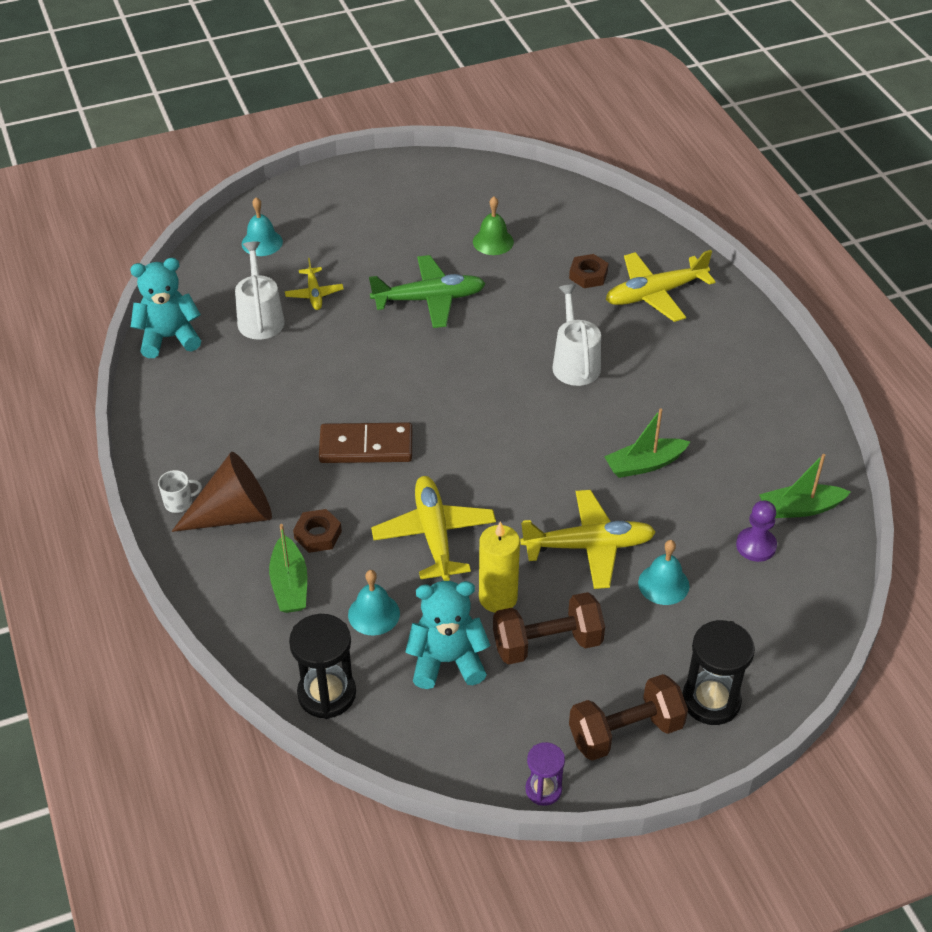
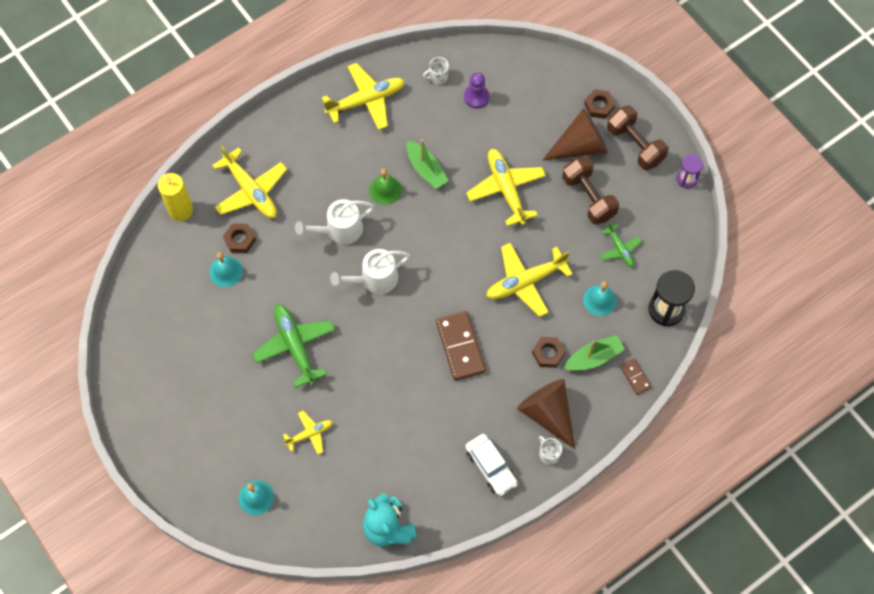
camera: 105 degrees left, 20 degrees up
(192, 442) = (491, 467): none -> white car
(240, 625) = (635, 377): none -> brown domino
(260, 318) = (348, 466): white watering can -> white watering can (375, 279)
(447, 661) = (620, 249): turquoise teddy bear -> green plane
(493, 241) = (214, 317): green bell -> green bell (385, 190)
(498, 598) = (563, 232): yellow candle -> yellow candle (180, 210)
(641, 656) = (580, 146): none -> brown cone
(663, 584) = (523, 143): turquoise bell -> turquoise bell (226, 271)
(711, 700) = (599, 106): black hourglass -> brown nut
(771, 423) = (366, 100): none -> yellow plane
(800, 508) = (438, 76): green boat -> white mug

